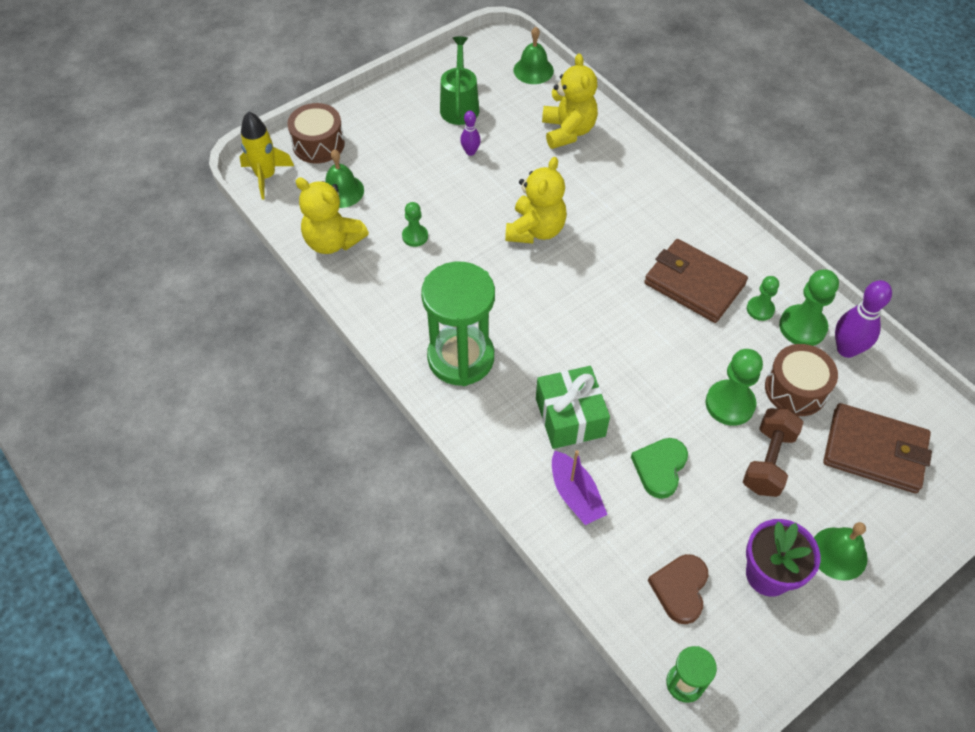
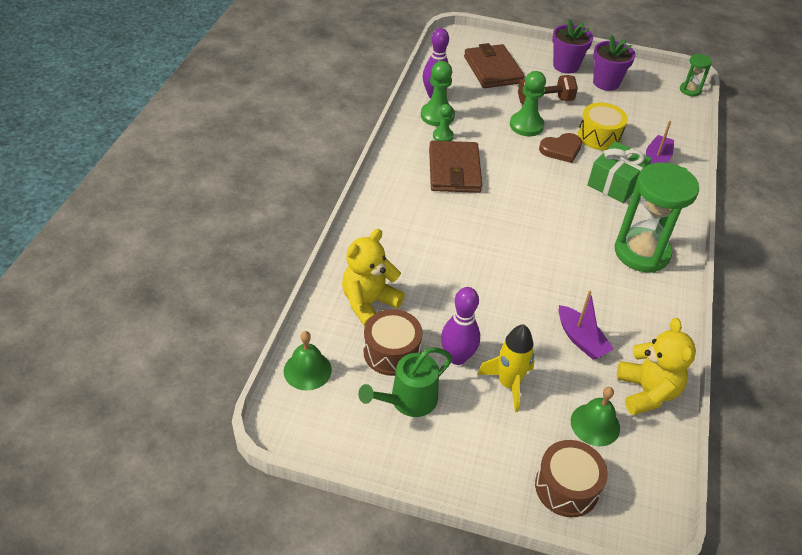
camera: 130 degrees left, 10 degrees down
(266, 176) = (646, 502): yellow rocket -> yellow rocket (508, 384)
(415, 236) = (581, 339): green pawn -> purple boat
(470, 152) = (457, 357): purple bowling pin -> purple bowling pin, size x1.75
(535, 230) = (495, 270): yellow teddy bear -> none
(660, 468) = (599, 136): green heart -> yellow drum
(680, 589) = (651, 106): brown heart -> brown heart (561, 150)
(795, 389) = (486, 105): brown drum -> brown drum (391, 352)
(838, 553) = (566, 66): green bell -> purple flower pot

